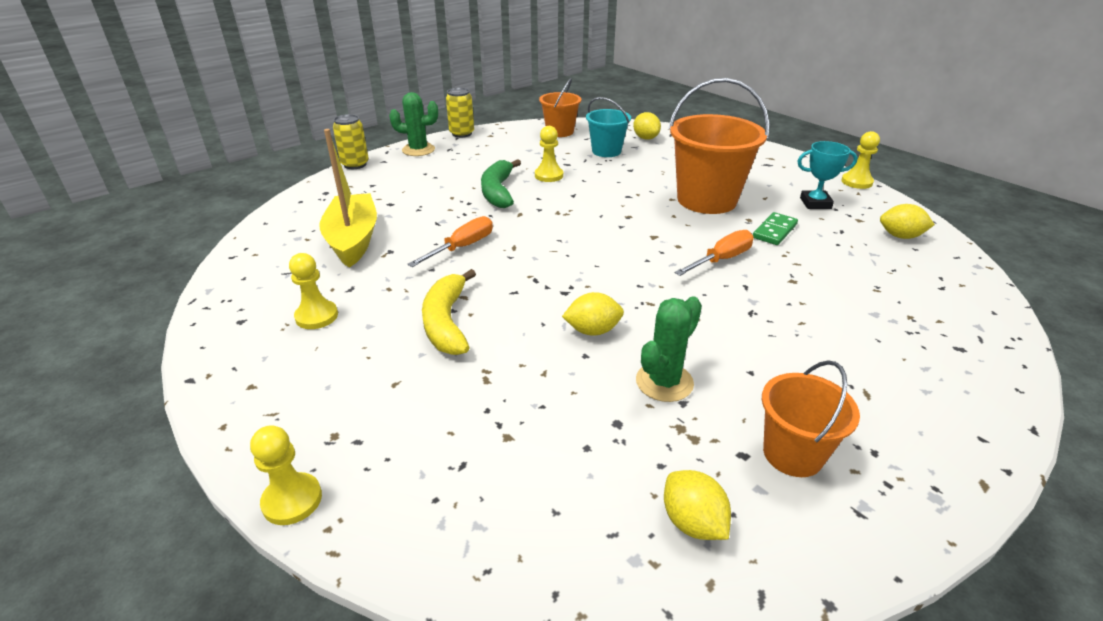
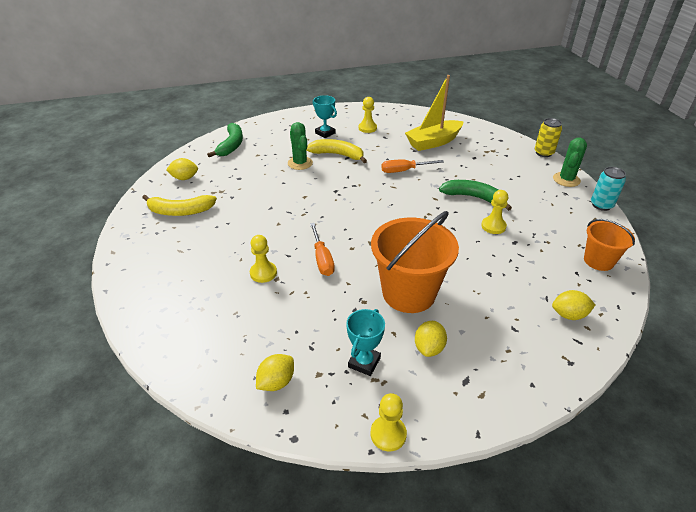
camera: 115 degrees right, 5 degrees up
(292, 500) = (271, 118): yellow pawn -> yellow pawn (263, 273)
(353, 240) = (433, 142): yellow boat -> yellow boat turned 135 degrees clockwise
(358, 366) = (325, 133): none -> turquoise trophy
(462, 134) = (601, 205): yellow can -> turquoise can
(462, 247) = (404, 171): orange screwdriver -> orange screwdriver turned 105 degrees clockwise
(489, 511) = (231, 145): none -> green banana
(593, 331) = (297, 189): yellow lemon -> yellow lemon (429, 348)
(606, 151) = (538, 274): turquoise bucket -> none
(664, 382) = (247, 196): green cactus -> green cactus (300, 163)
(774, 231) = (337, 305): green domino -> none
(792, 454) = (180, 211): orange bucket -> yellow banana

